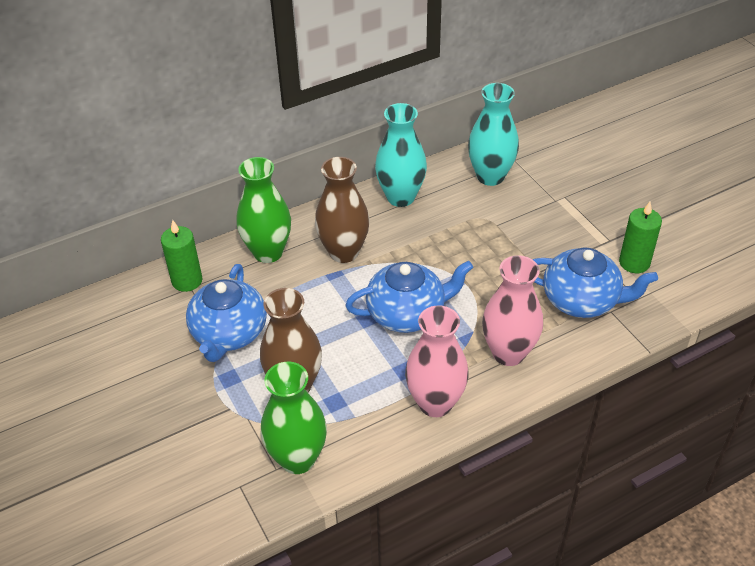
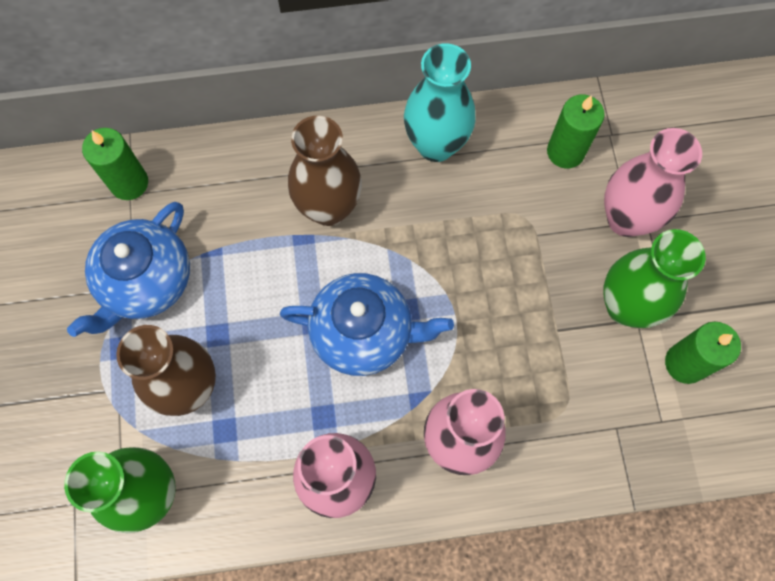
camera: 20 degrees right, 25 degrees up
(268, 252) = (239, 174): green vase -> green vase (626, 306)
(490, 176) = (565, 152): turquoise vase -> green candle
(550, 199) = (626, 219): none -> pink vase
(581, 300) = (587, 397): blue teapot -> none

